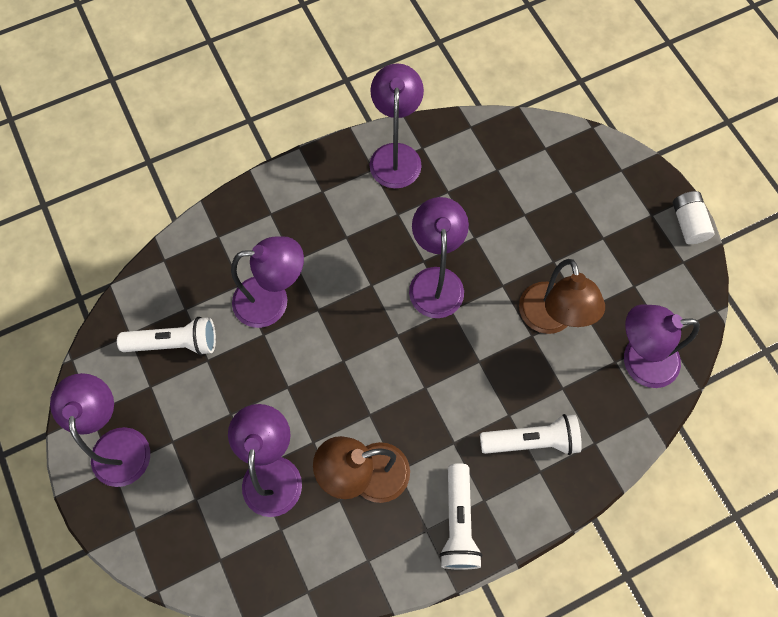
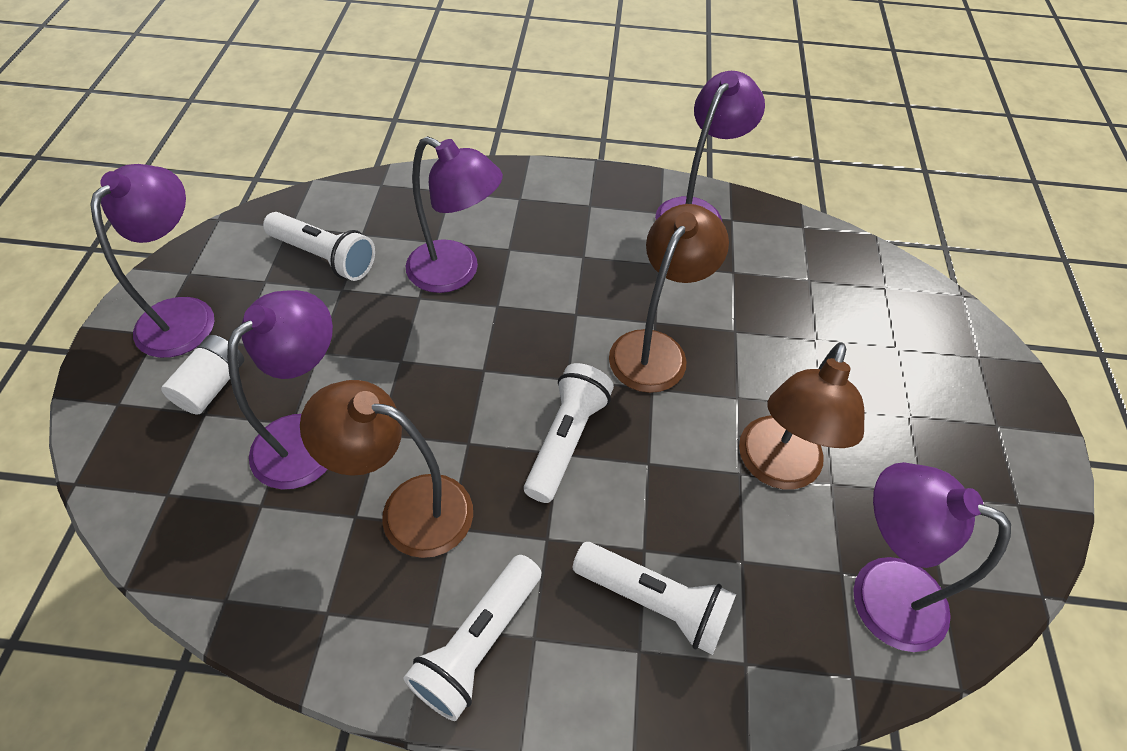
camera: 30 degrees right, 15 degrees down
(424, 376) = (566, 440): none -> white flashlight
(435, 280) = (655, 349): purple lamp -> brown lamp
(688, 223) = (1049, 462): white battery -> white battery (212, 385)

